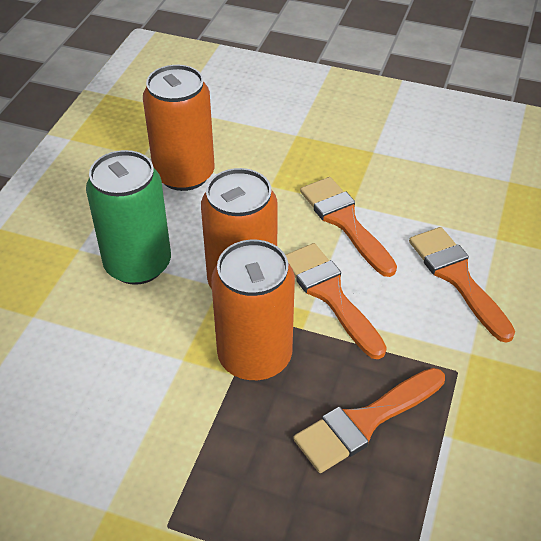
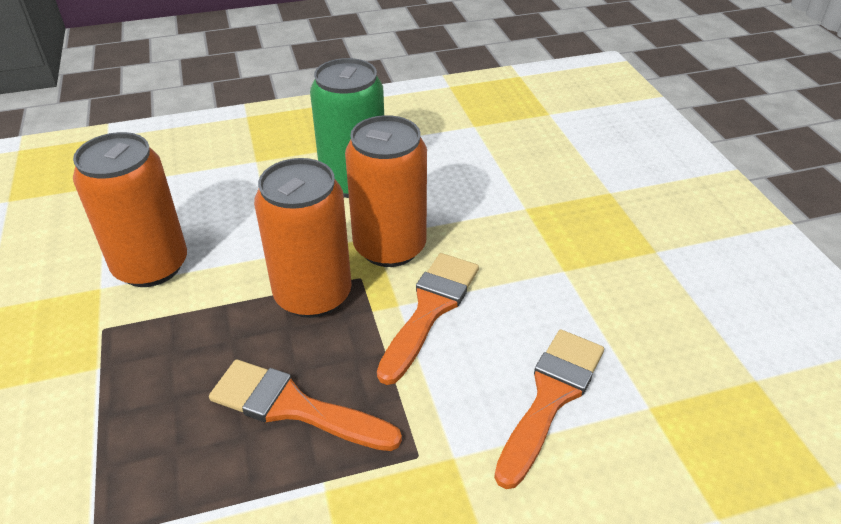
camera: 55 degrees right, 5 degrees down
(184, 174) = (479, 155): orange can -> orange can (151, 266)
(345, 221) = (535, 276): orange brush -> none

